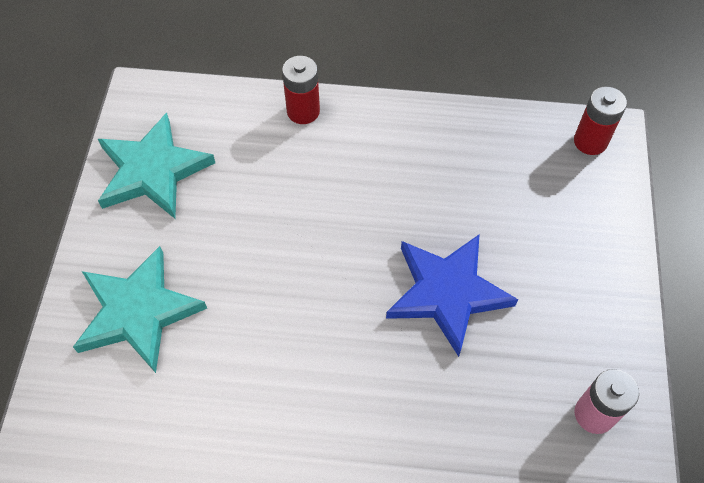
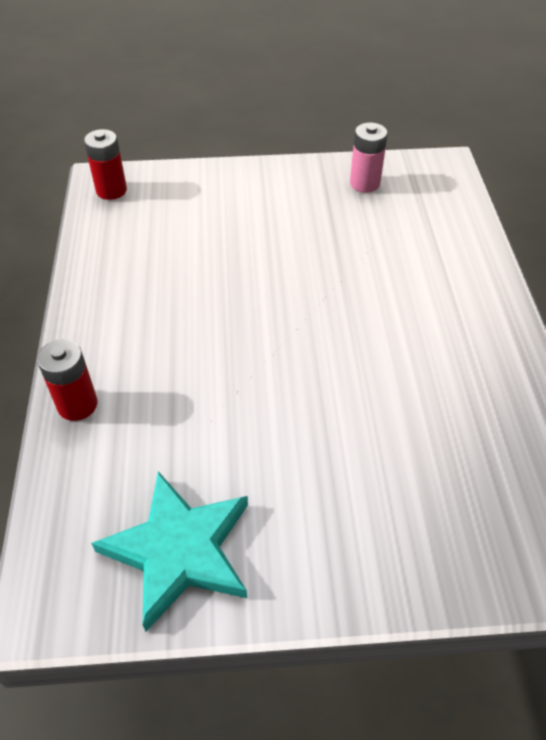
camera: 100 degrees left, 10 degrees down
(138, 312) = (377, 512): turquoise star -> none
(447, 293) = (285, 266): blue star -> none

